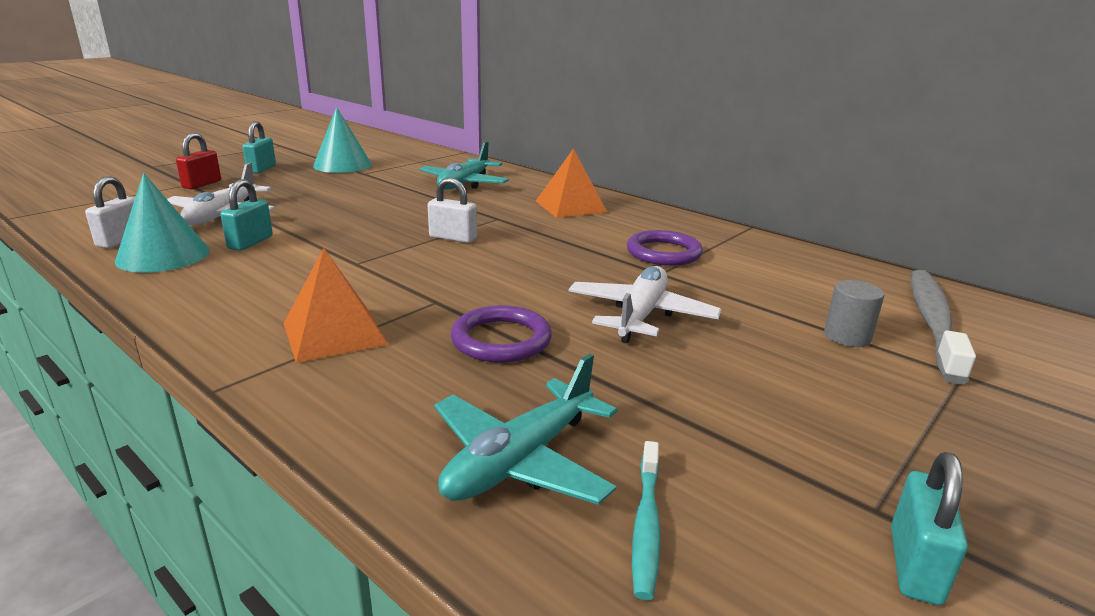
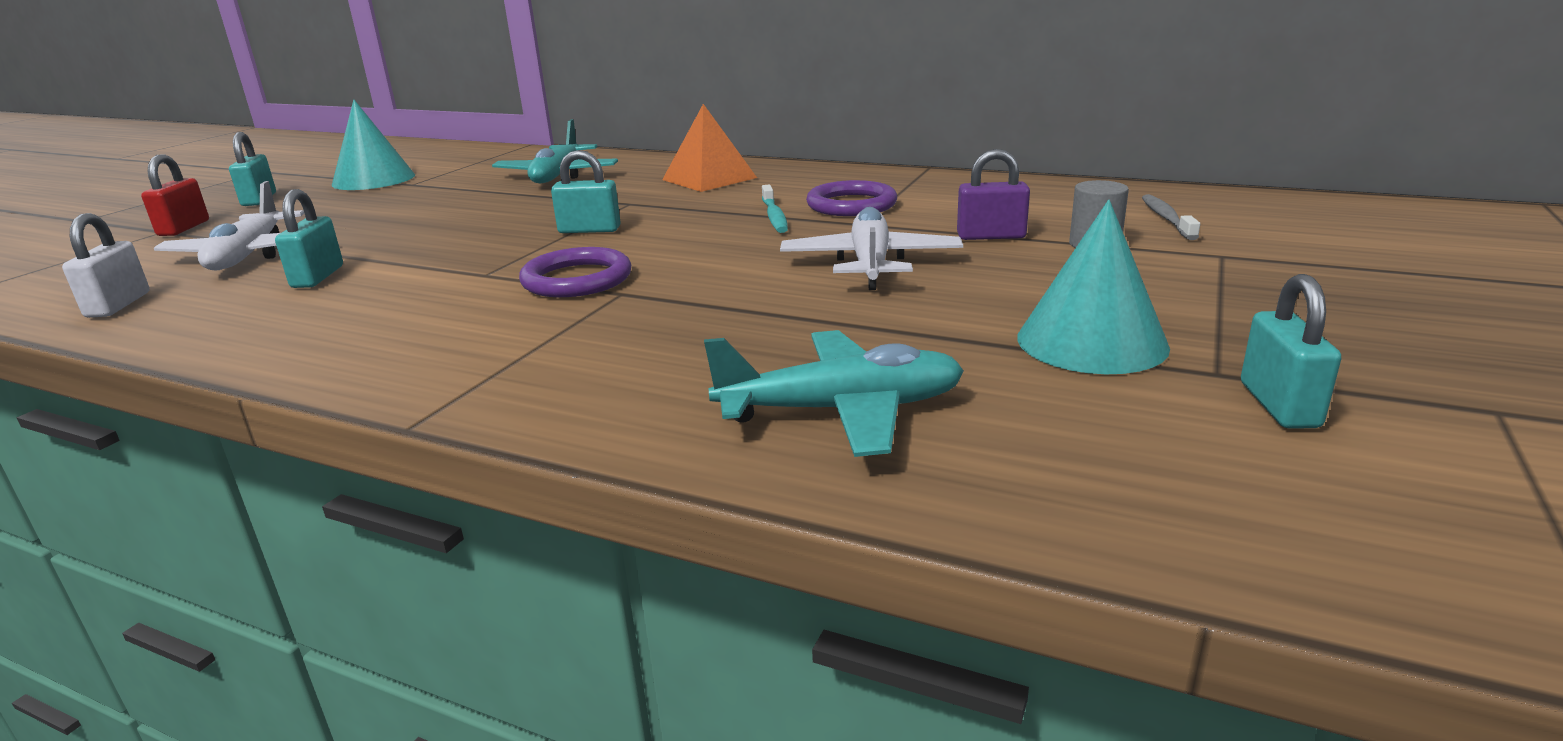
camera: 15 degrees left, 0 degrees up
(163, 255) = (200, 310): turquoise cone -> turquoise cone (1091, 341)
(334, 333) = (518, 344): orange pyramid -> none
(453, 238) = (589, 230): white padlock -> turquoise padlock
(501, 339) = (730, 313): purple ring -> purple ring (577, 279)
(520, 460) = (841, 410): turquoise plane -> turquoise plane turned 120 degrees counterclockwise
(646, 525) = (1013, 432): turquoise toothbrush -> turquoise toothbrush (774, 216)
(759, 308) = (991, 236): none -> purple padlock
(932, 322) = (1166, 218): grey toothbrush -> grey toothbrush, size x0.52

